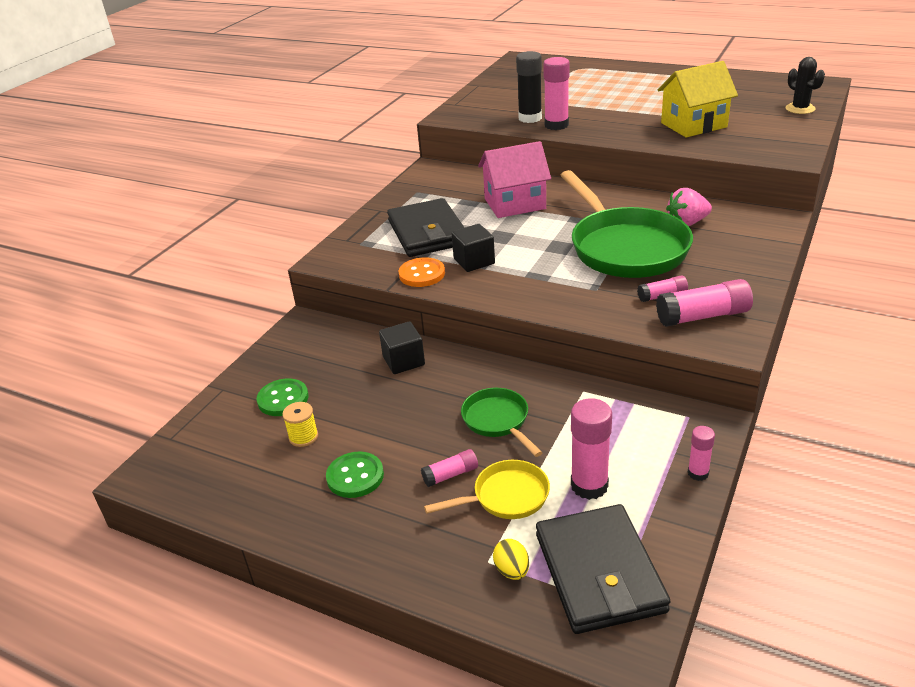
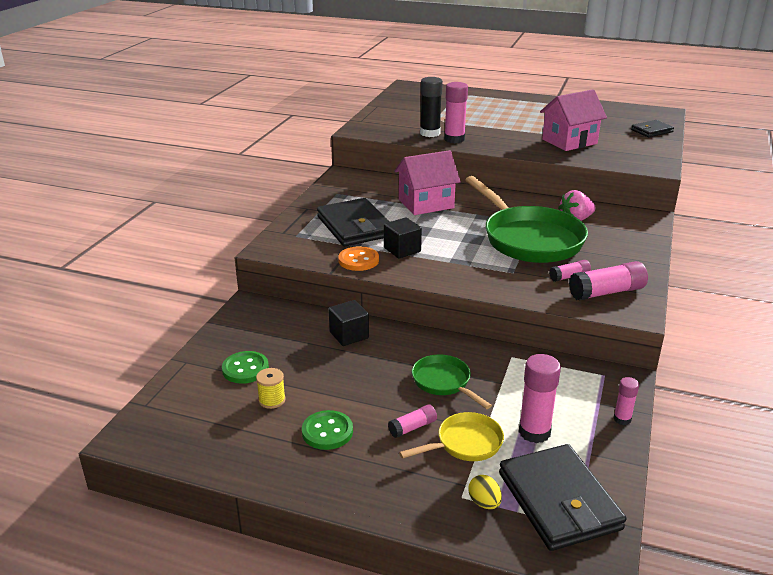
camera: 10 degrees left, 5 degrees down
(693, 125) = (569, 141): yellow house -> pink house
(800, 109) = (651, 131): black cactus -> black wallet

